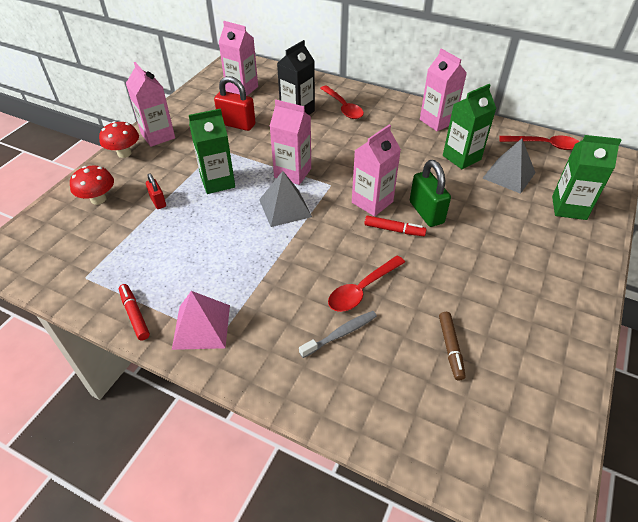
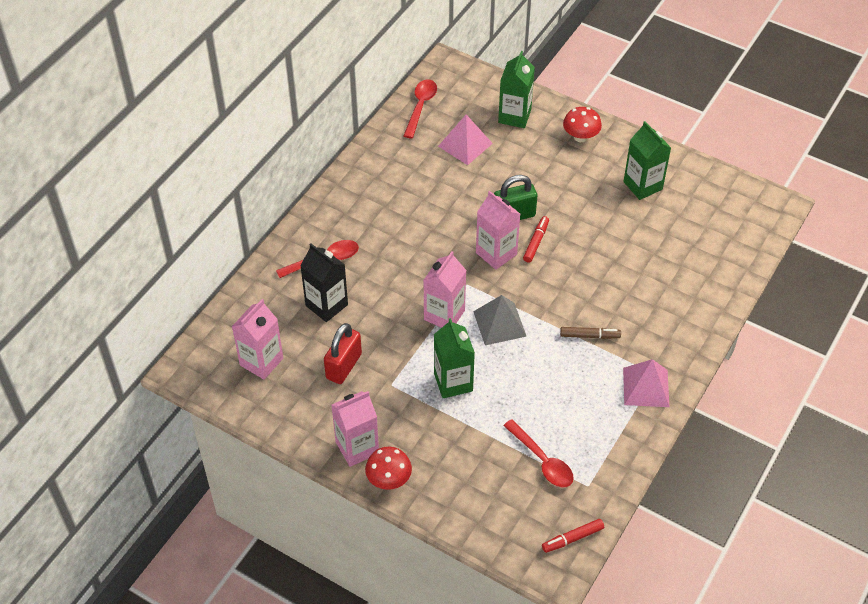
camera: 85 degrees left, 5 degrees up
(98, 199) = (473, 493): red mushroom -> red mushroom (580, 137)
(135, 315) = (633, 438): red marker -> red marker (572, 538)
(158, 201) = (481, 435): red padlock -> none
(341, 334) = (652, 292): grey toothbrush -> none
(362, 289) = (607, 274): red spoon -> red spoon (542, 460)
(437, 121) = (366, 180): pink carton -> none
(450, 348) = (665, 227): brown marker -> brown marker (589, 336)
(461, 157) = (433, 173): green carton -> green carton (642, 185)
(509, 175) = (465, 144): grey pyramid -> pink pyramid

